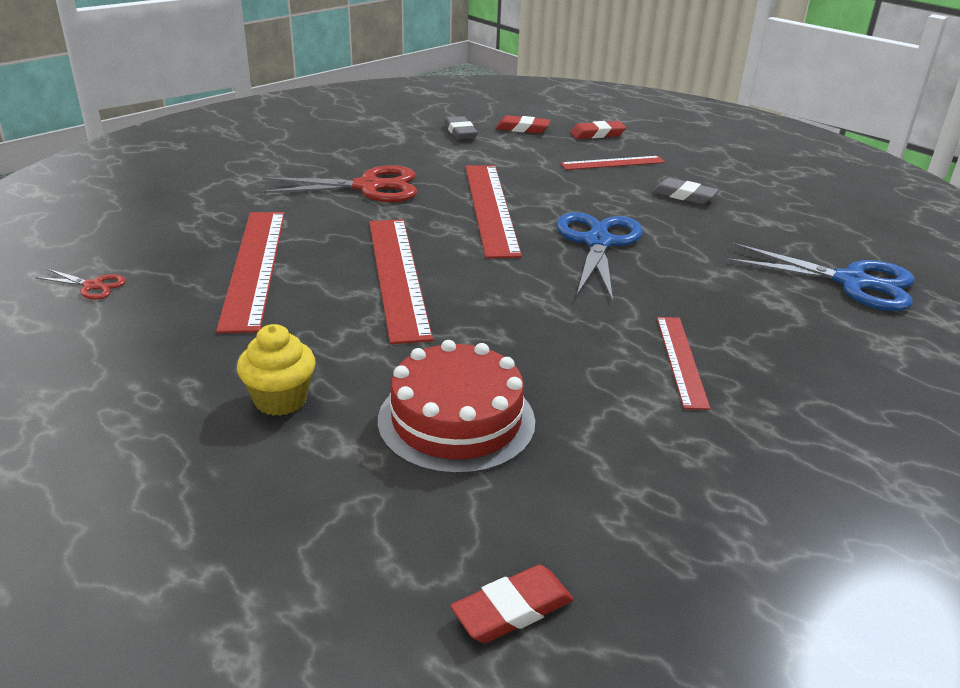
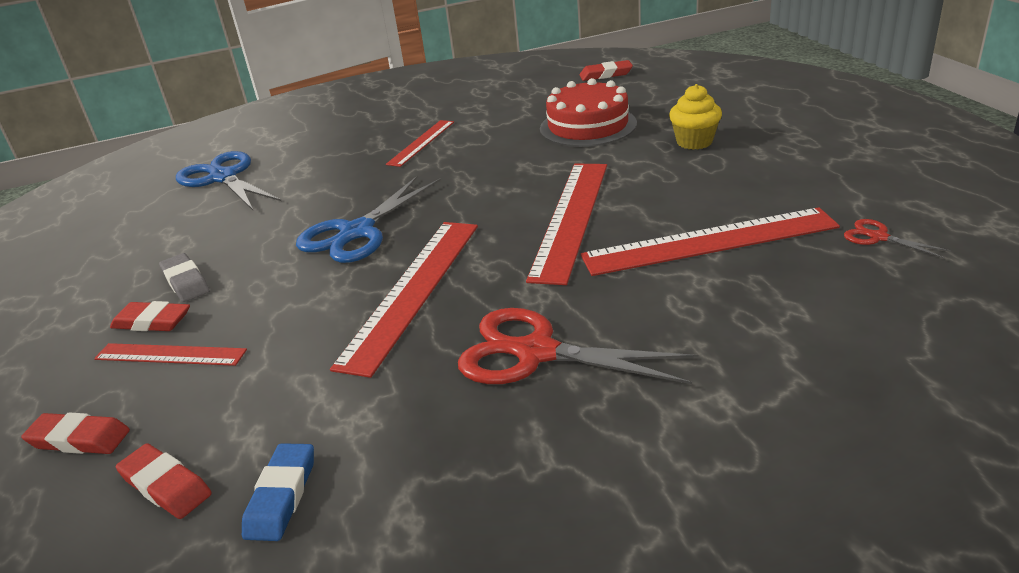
camera: 150 degrees left, 0 degrees up
(254, 267) = (709, 242): red ruler -> red ruler turned 60 degrees clockwise
(460, 132) = (282, 496): grey eraser -> blue eraser
(659, 174) = (152, 322): none -> red eraser

